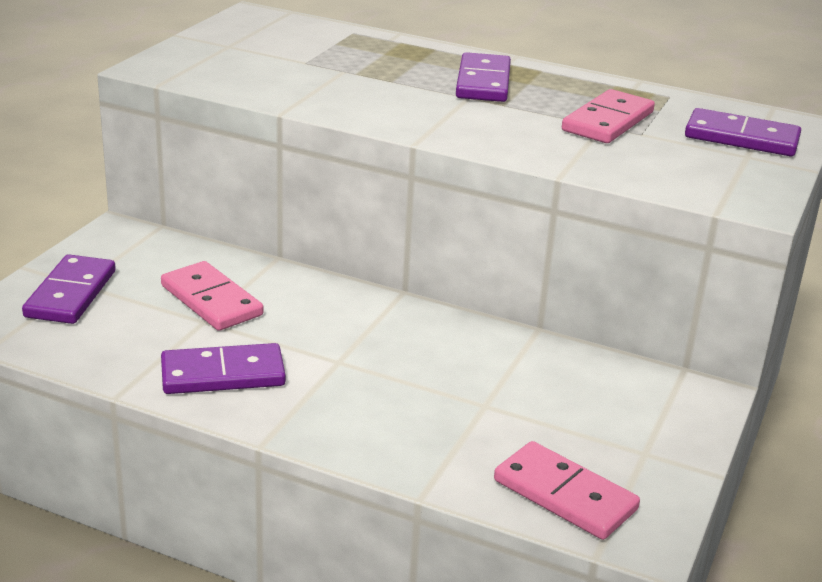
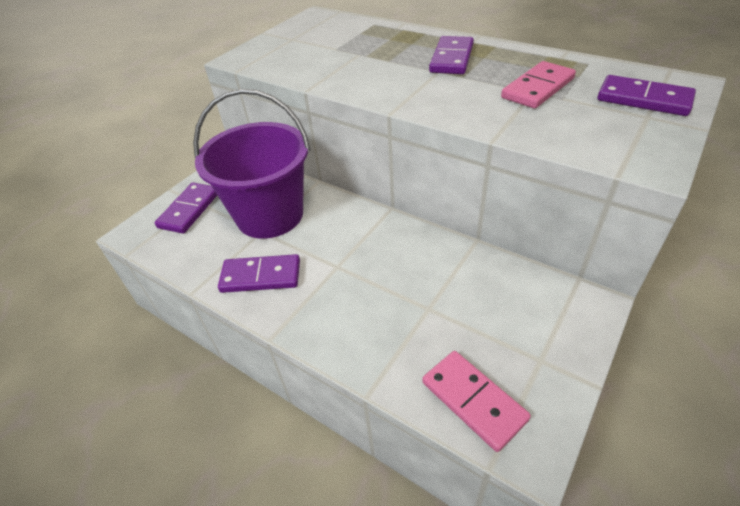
camera: 15 degrees right, 15 degrees up
(211, 300) = (270, 215): pink domino -> purple bucket

